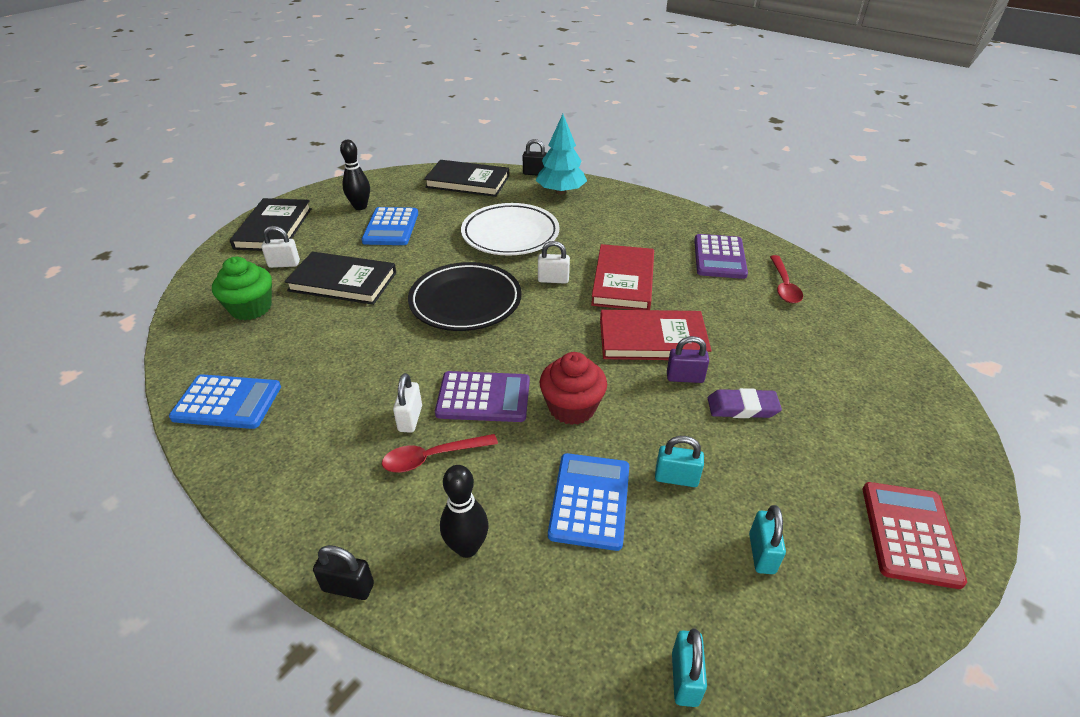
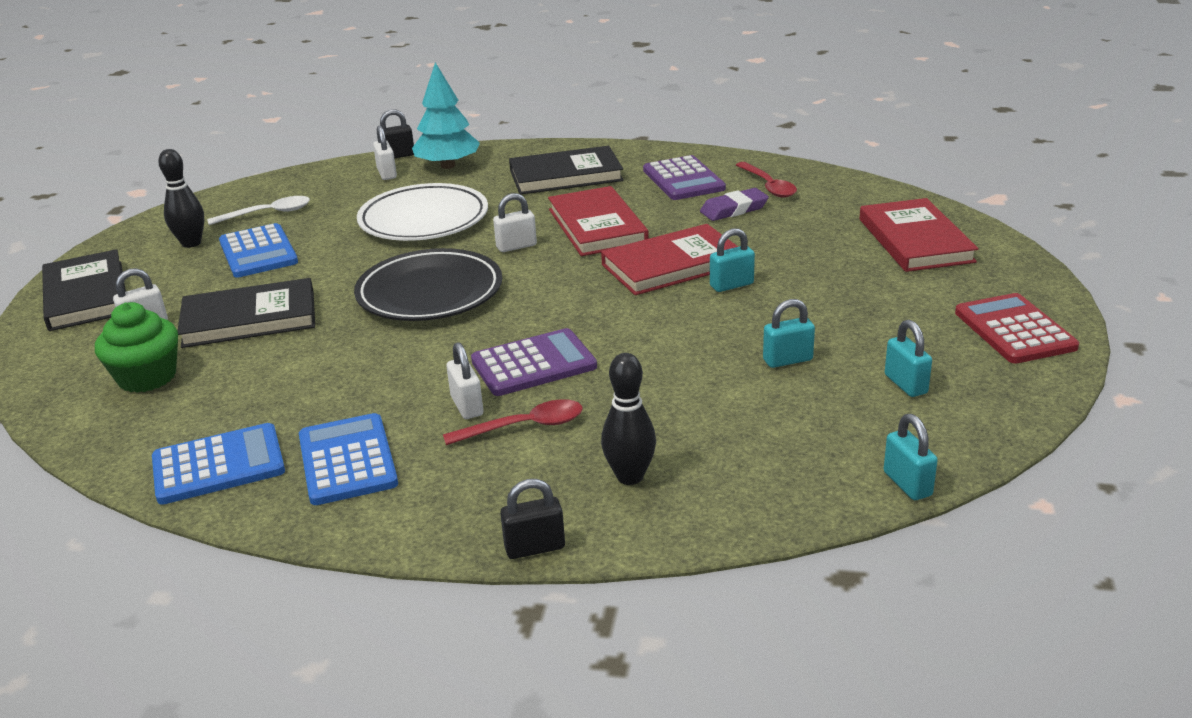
camera: 25 degrees left, 10 degrees down
(421, 197) = (268, 213): none -> white spoon
(432, 457) = (524, 427): red spoon -> red spoon turned 150 degrees counterclockwise
(467, 182) = (316, 184): black book -> black book (566, 175)
(517, 186) = (387, 174): none -> white padlock
(572, 407) = (637, 342): red cupcake -> none
(590, 501) = (720, 403): blue calculator -> blue calculator (347, 460)
(685, 377) = (731, 285): purple padlock -> turquoise padlock
(742, 407) = (805, 290): purple eraser -> purple eraser (734, 209)
(877, 389) = (915, 240): none -> red book

